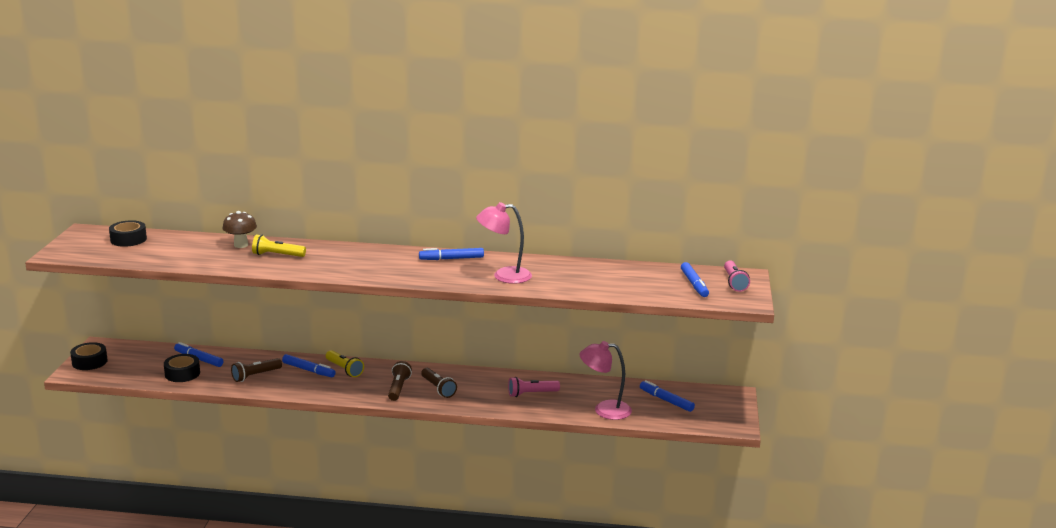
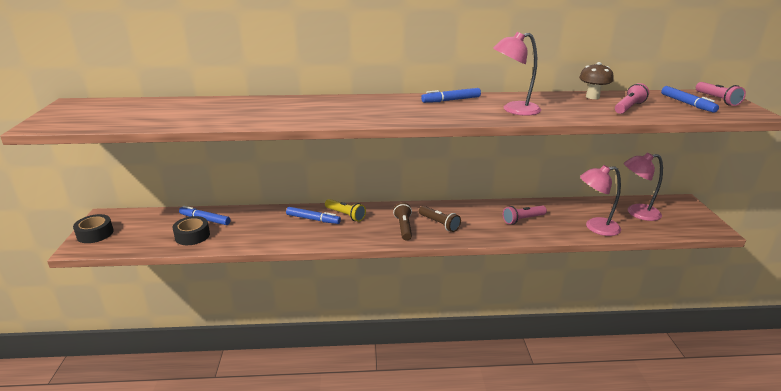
camera: 10 degrees left, 5 degrees up
(128, 239) = (119, 107): black tape -> none
(241, 245) = (239, 103): brown mushroom -> brown mushroom (592, 97)
(255, 376) = (265, 230): brown flashlight -> none
(277, 255) = (280, 109): yellow flashlight -> none
(625, 283) = (629, 107): none -> pink flashlight
(666, 400) = (637, 213): blue marker -> pink lamp

